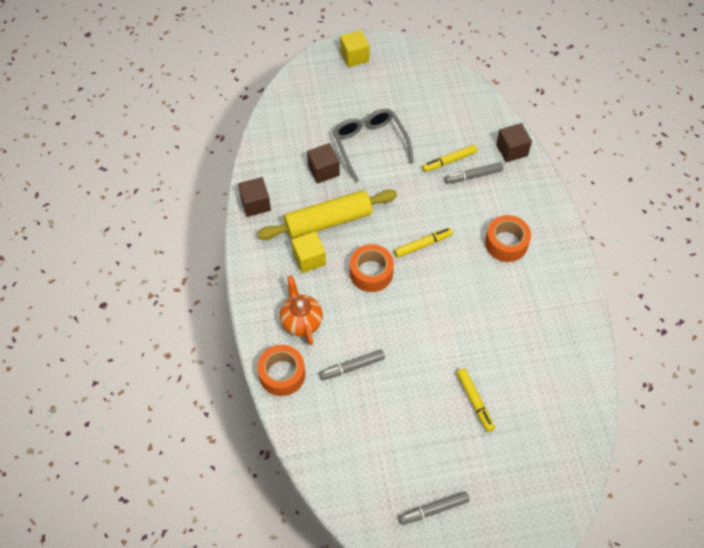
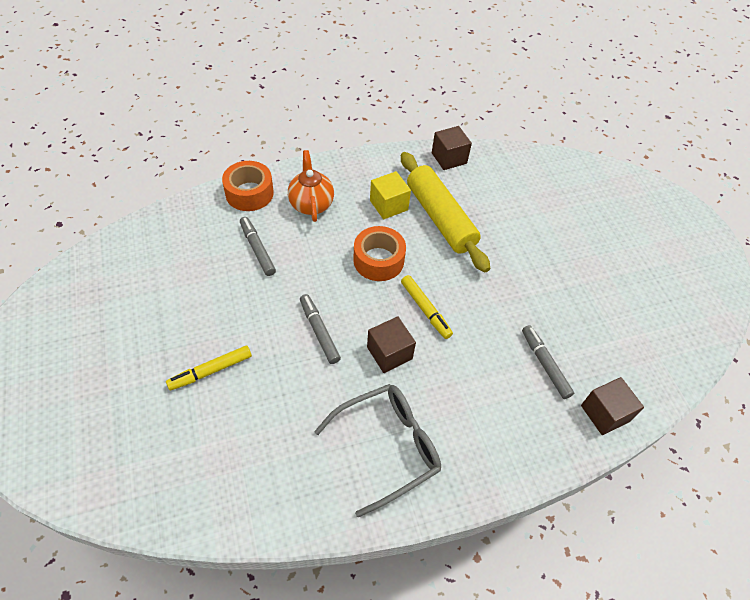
camera: 80 degrees right, 5 degrees down
(301, 321) = (311, 204): orange teapot -> orange teapot turned 75 degrees counterclockwise
(323, 170) = (507, 210): brown cube -> brown cube (389, 353)
(354, 56) = (686, 229): yellow cube -> none
(370, 145) = (558, 250): grey glasses -> grey glasses (388, 447)
(433, 509) = (80, 331): grey marker -> grey marker (319, 331)
(449, 161) = (560, 335): yellow marker -> none
(506, 243) = (445, 406): orange tape -> none

